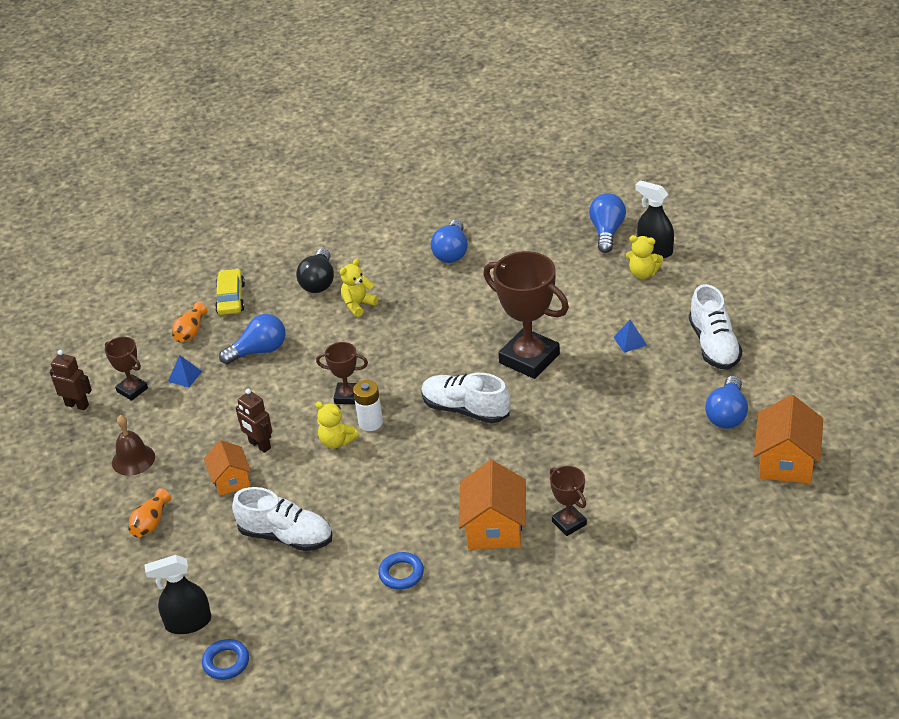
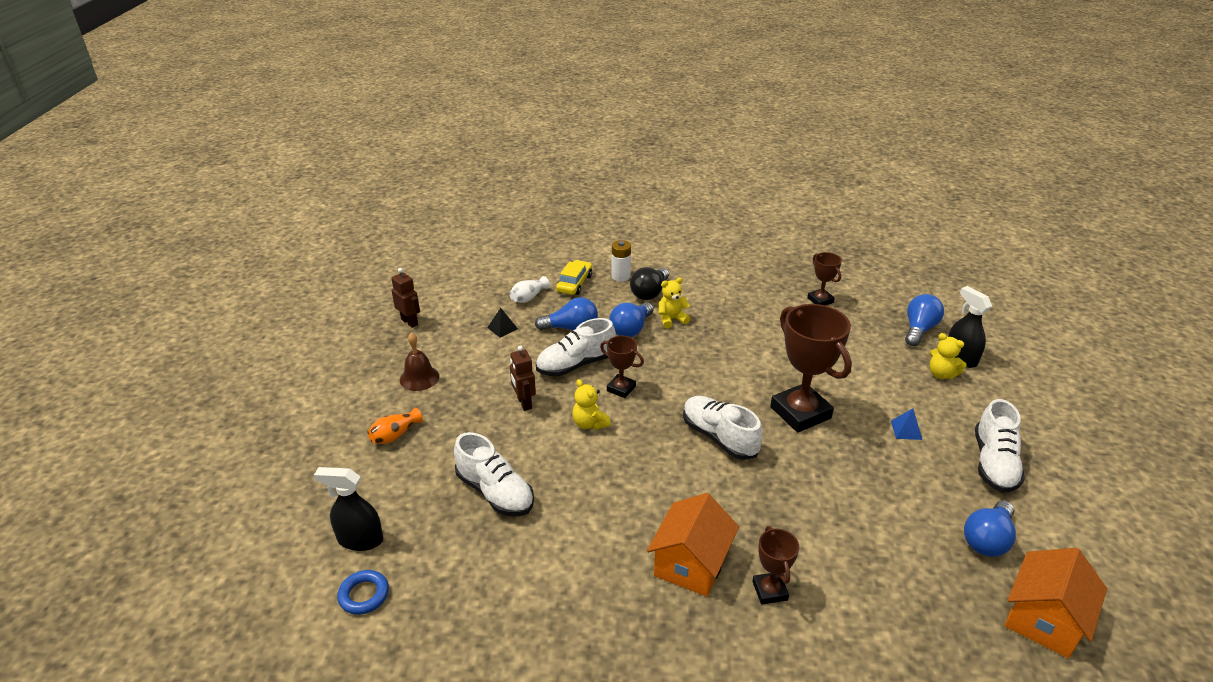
camera: 20 degrees right, 5 degrees down
(132, 390) = (457, 325): brown trophy -> brown trophy (820, 300)
(185, 376) = (502, 328): blue pyramid -> black pyramid
(190, 332) = (528, 297): orange vase -> white vase
(231, 480) = (482, 423): orange house -> none
(287, 388) = (575, 365): none -> white shoe
(370, 423) = (628, 418): white battery -> white battery (620, 276)
(401, 574) = (576, 574): blue ring -> none
(452, 252) = (771, 304): blue light bulb -> blue light bulb (631, 329)

